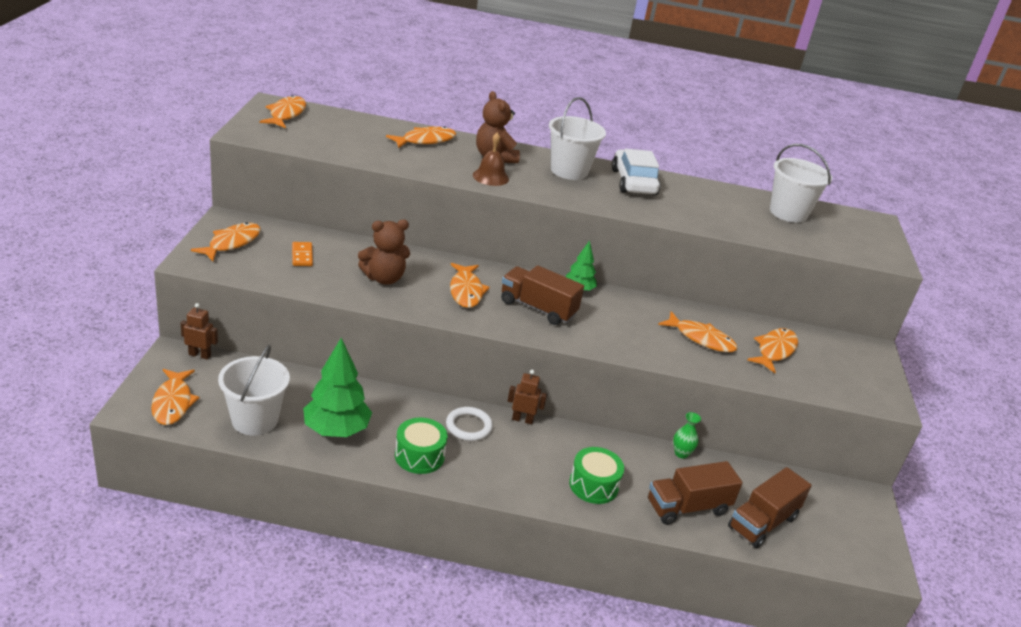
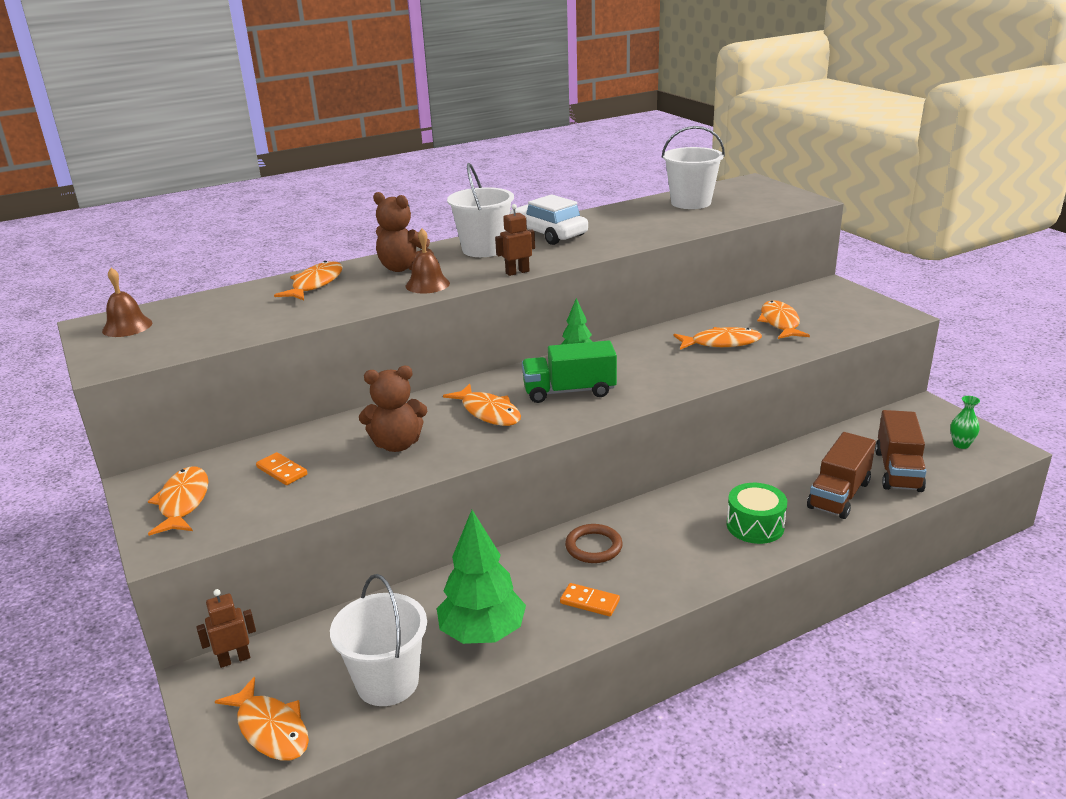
camera: 30 degrees left, 5 degrees down
(286, 114) = (127, 326): orange fish -> brown bell
(384, 278) = (397, 444): brown teddy bear -> brown teddy bear turned 45 degrees clockwise
(419, 456) = (589, 602): green drum -> orange domino
(469, 426) = (593, 547): white ring -> brown ring
(522, 419) = (627, 511): brown robot -> brown robot (517, 272)
(538, 308) = (569, 391): brown truck -> green truck
(681, 453) = (776, 457): green vase -> green vase (961, 444)

